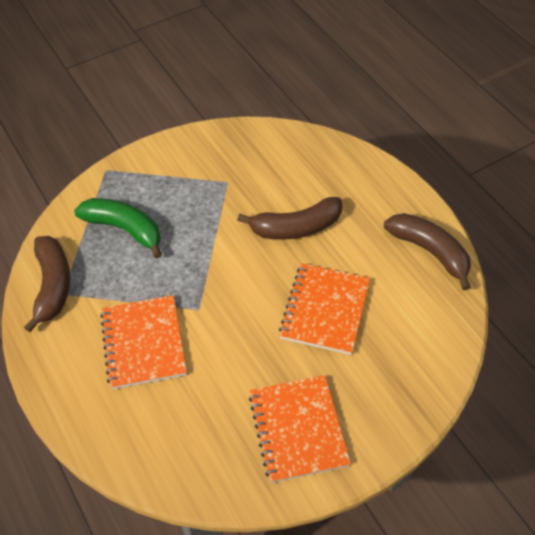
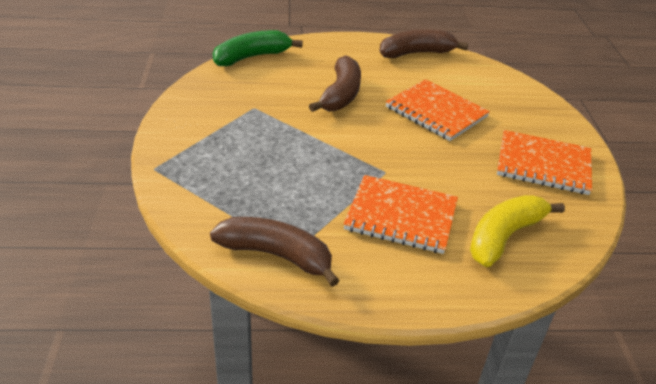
camera: 65 degrees left, 15 degrees down
(125, 229) = (248, 182): green banana -> green banana (252, 57)
(162, 427) = (504, 236): none -> yellow banana

